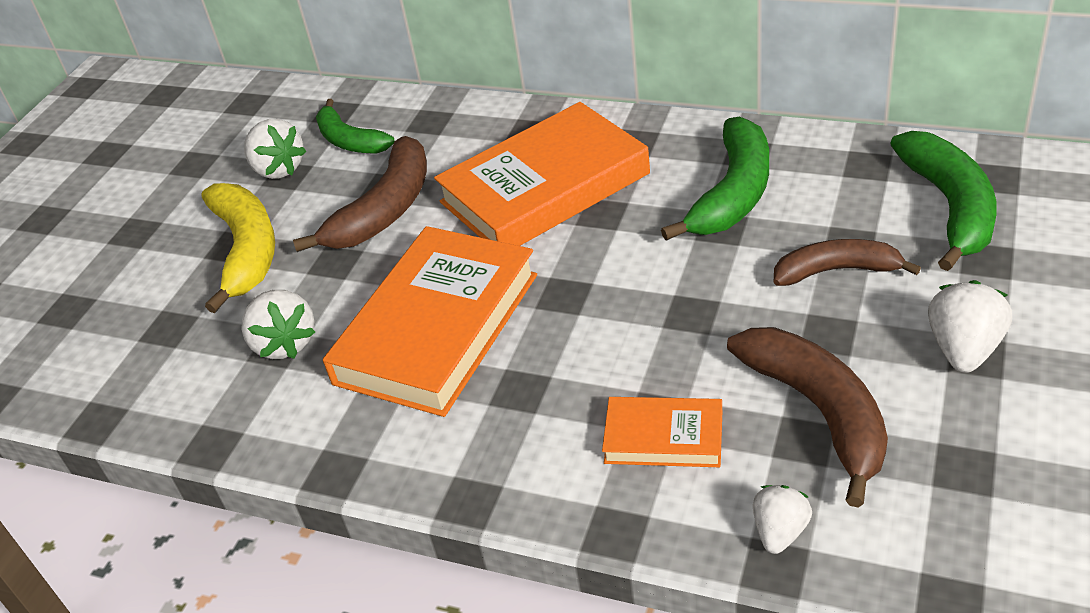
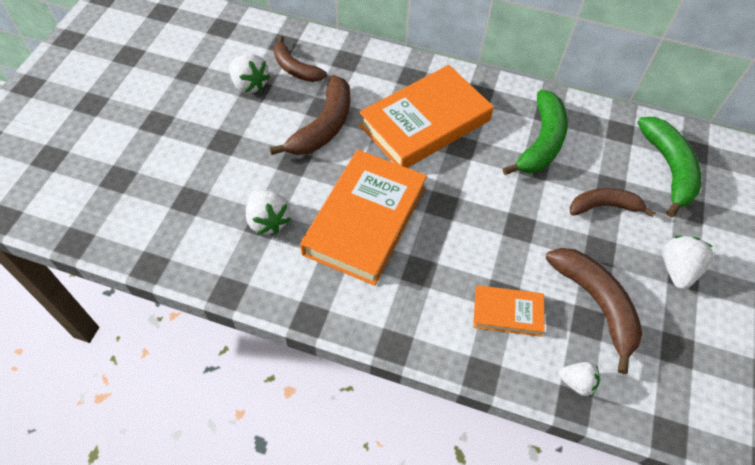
camera: 10 degrees left, 15 degrees up
(246, 250) = (235, 146): yellow banana -> none
(350, 141) = (295, 68): green banana -> brown banana
(780, 531) = (576, 382): white strawberry -> white strawberry turned 90 degrees clockwise

